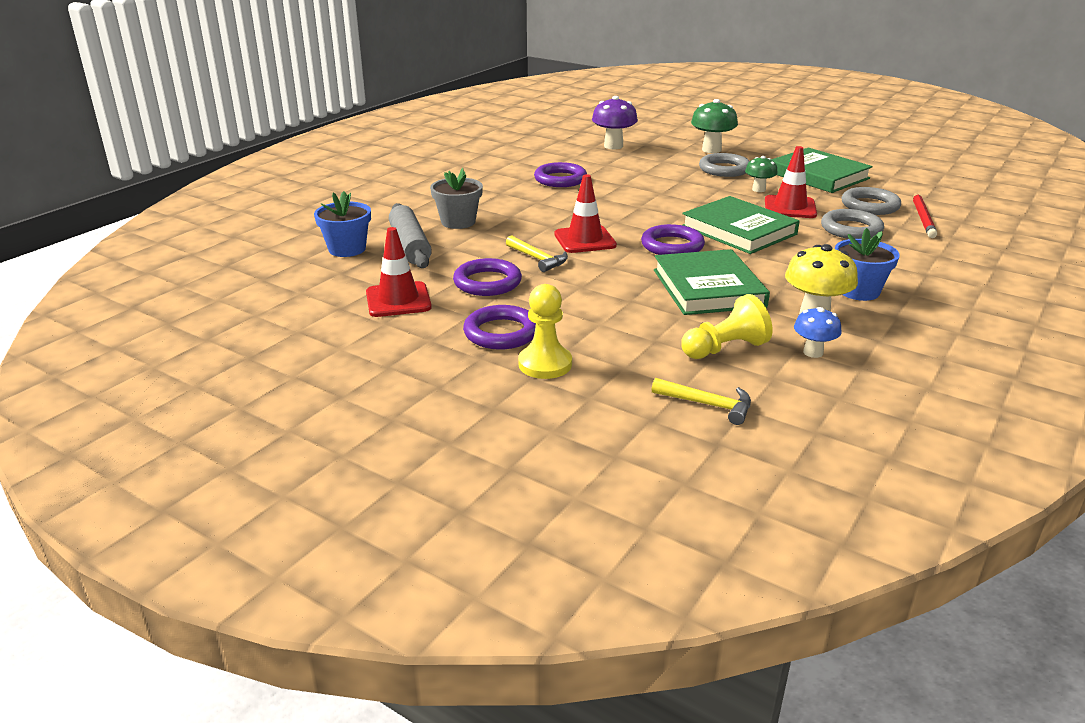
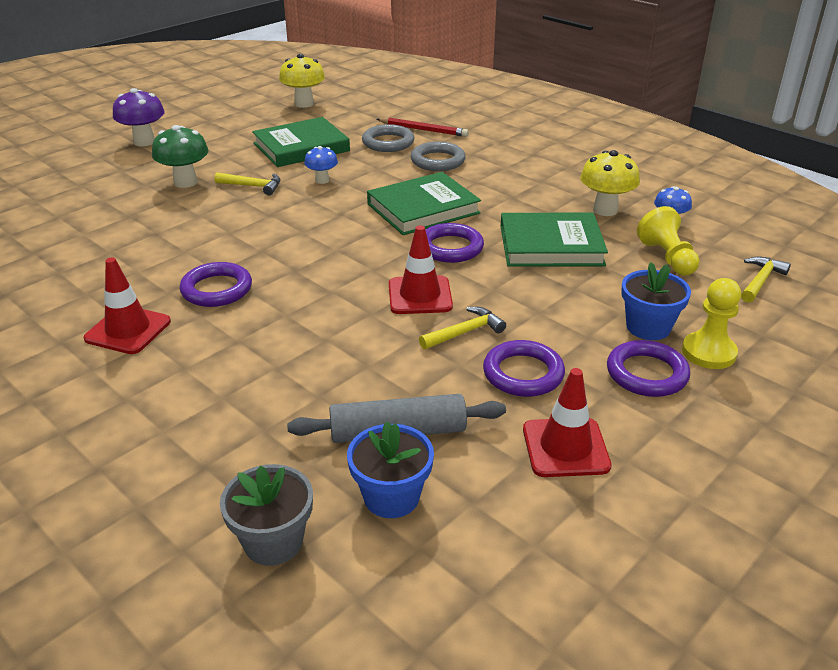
camera: 80 degrees left, 5 degrees up
(458, 222) = (328, 384): grey flower pot -> grey flower pot (273, 542)
(613, 146) = (119, 237): purple mushroom -> purple mushroom (144, 142)
(724, 169) = (253, 186): grey ring -> yellow hammer
(758, 189) = (322, 180): green mushroom -> blue mushroom
(790, 207) = (376, 175): red traffic cone -> red traffic cone (128, 330)
(858, 291) = (562, 184): blue flower pot -> blue flower pot (648, 327)
(920, 165) = (304, 104): none -> yellow mushroom

